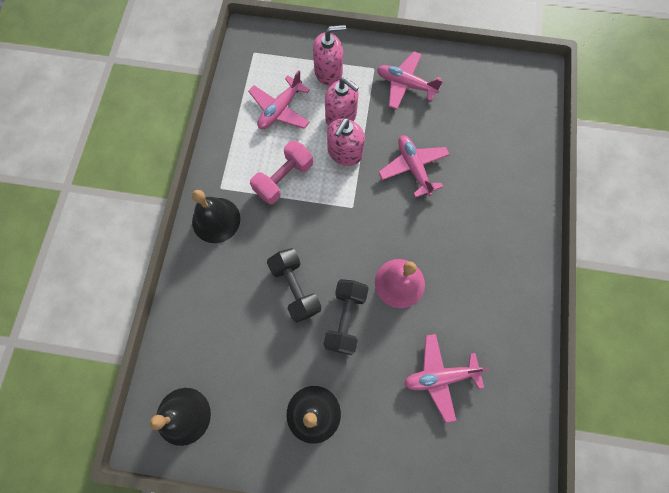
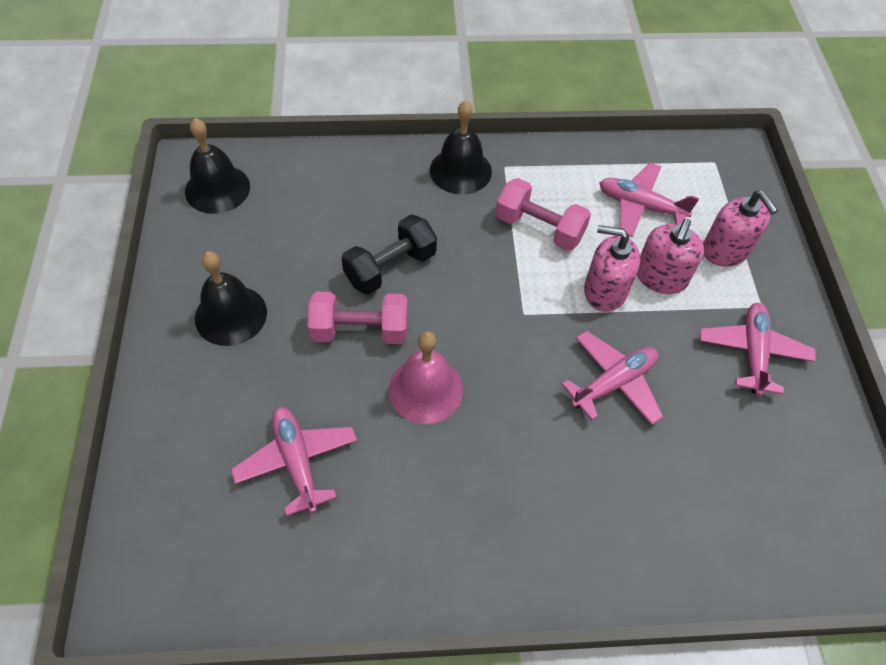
camera: 75 degrees right, 15 degrees down
(345, 319) = (360, 330): black dumbbell -> pink dumbbell

